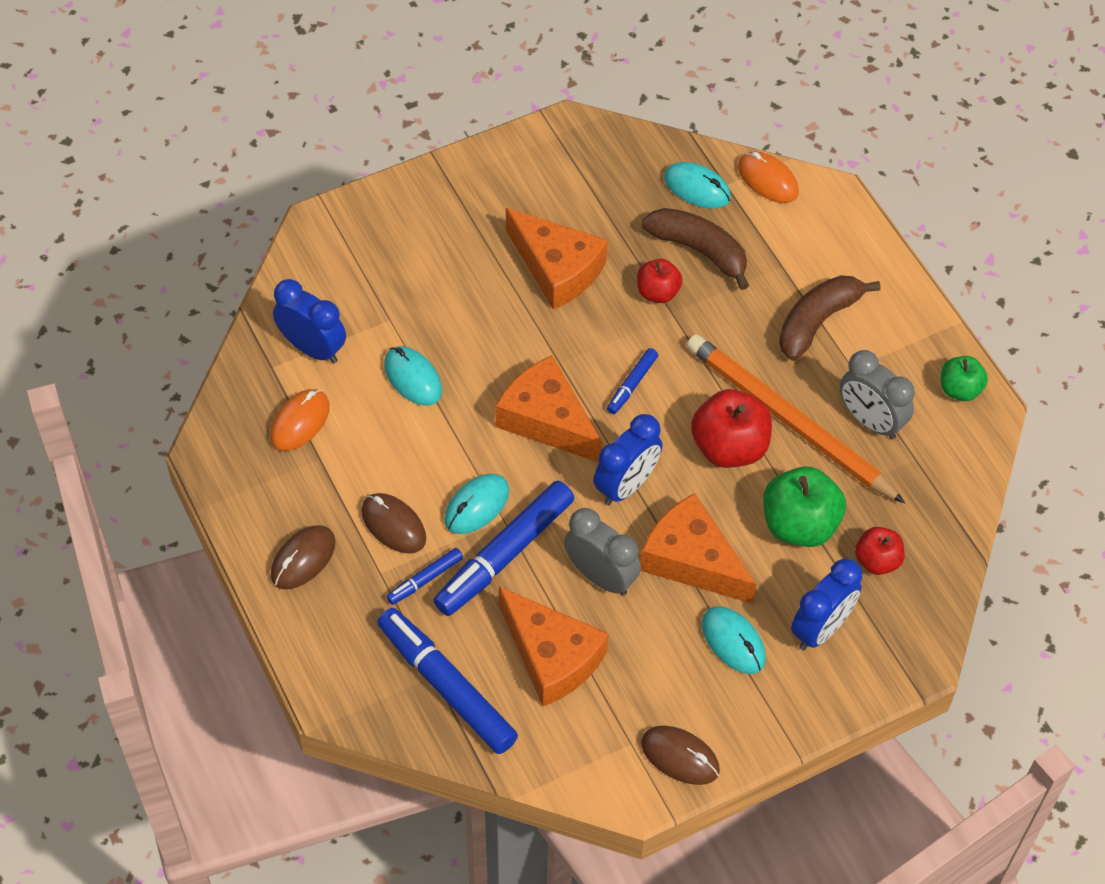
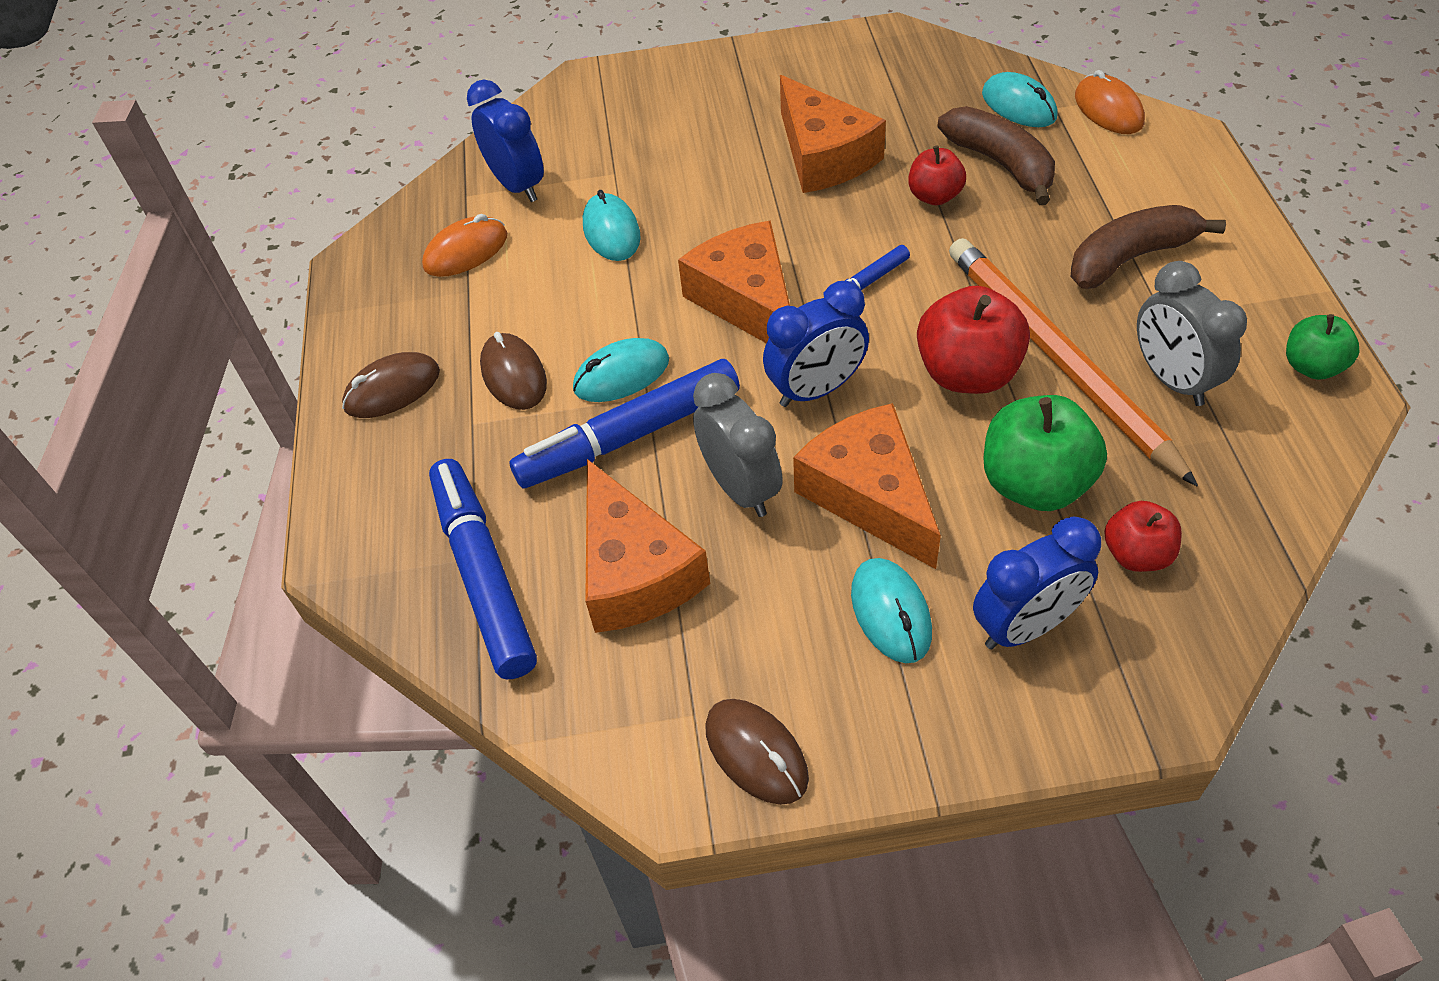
camera: 25 degrees right, 5 degrees down
(425, 580) = (520, 443): blue marker -> none

